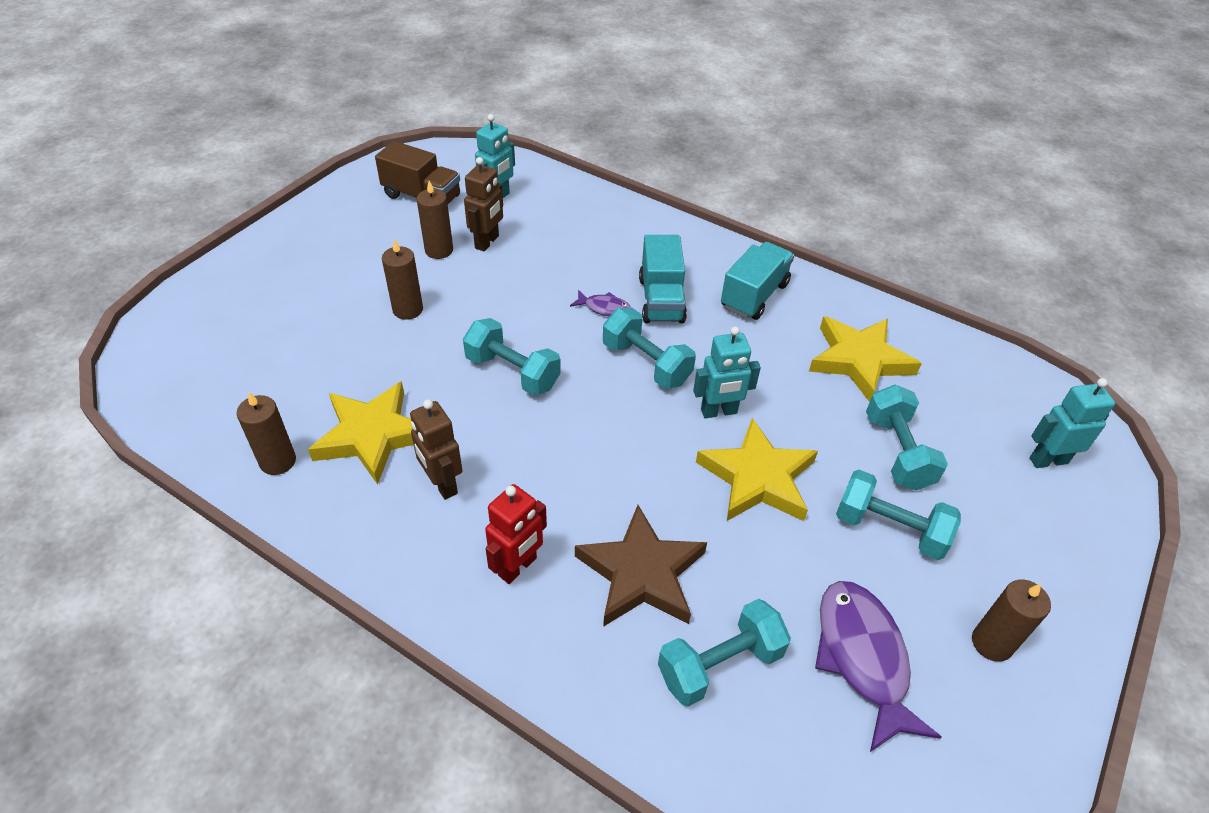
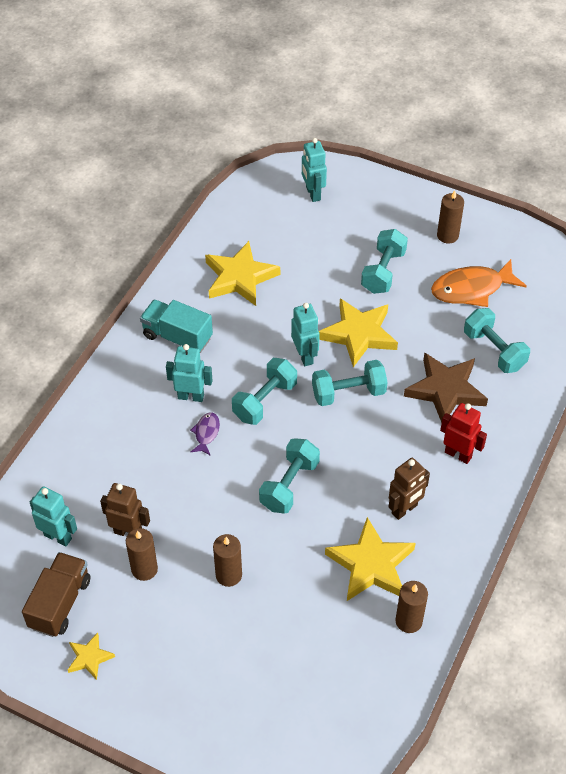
camera: 95 degrees left, 5 degrees up
(355, 211) = (89, 658): none -> yellow star
(661, 300) = (191, 396): turquoise truck -> turquoise robot
(862, 657) = (471, 289): purple fish -> orange fish
(897, 452) = (321, 263): turquoise dumbbell -> turquoise dumbbell (348, 393)

